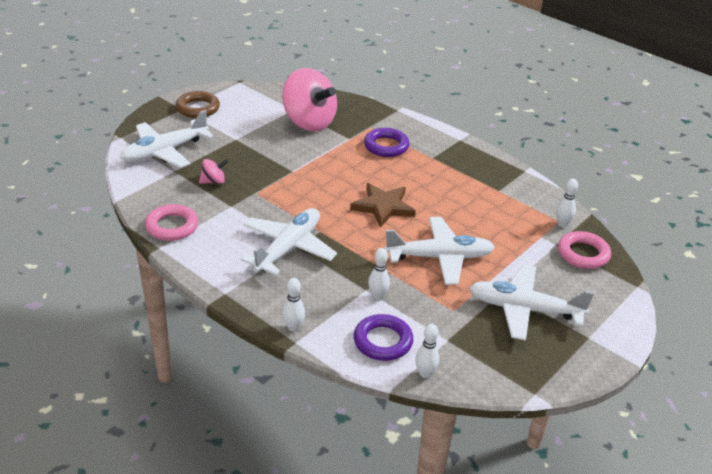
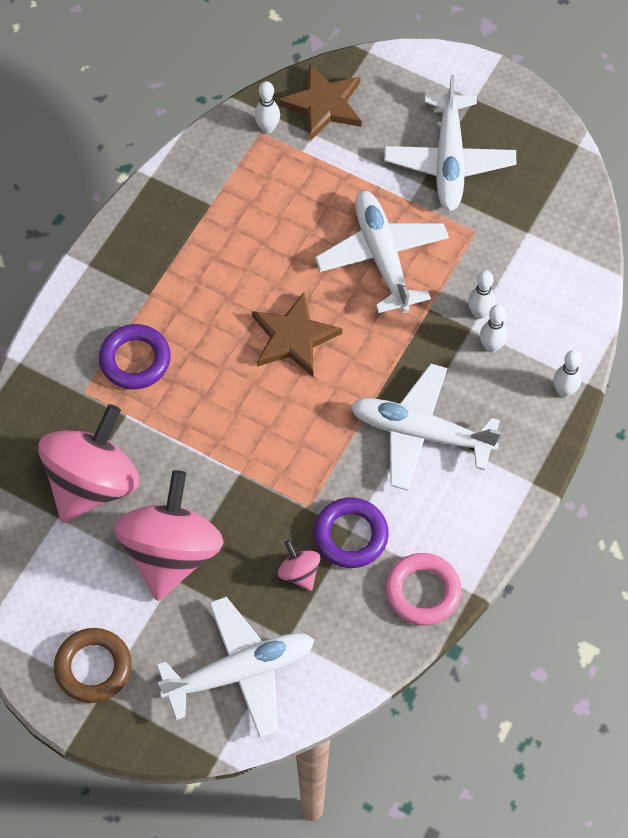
camera: 100 degrees left, 25 degrees up
(164, 152) = (240, 672): white plane -> white plane turned 60 degrees counterclockwise
(251, 140) = (171, 553): none -> pink spinning top
(383, 341) = (553, 295): purple ring -> purple ring (350, 535)
(425, 373) = (587, 247): white bowling pin -> white bowling pin (491, 346)
(583, 254) = (324, 105): pink ring -> brown star

